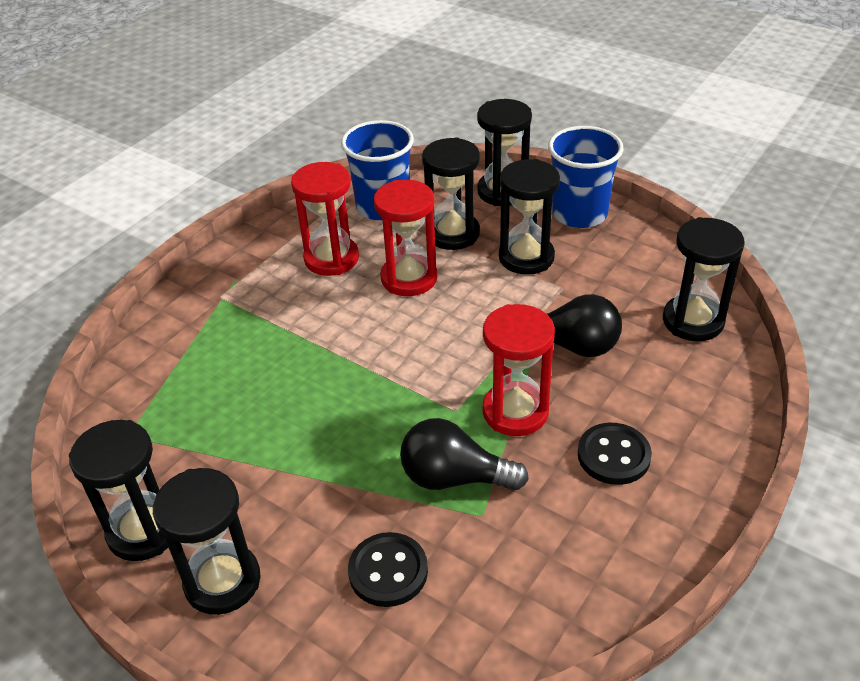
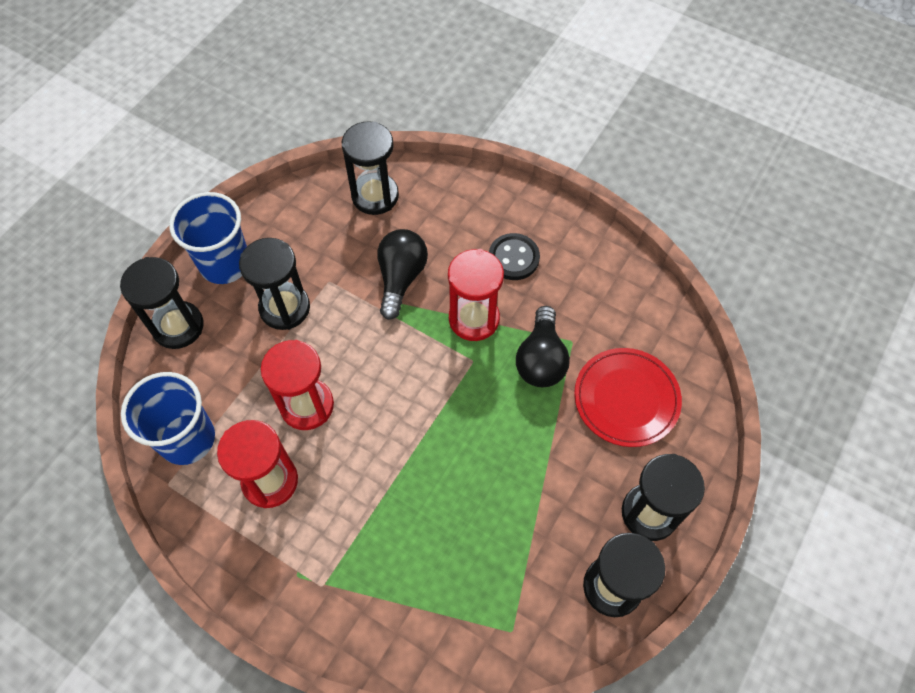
camera: 95 degrees left, 20 degrees up
(388, 571) = (626, 399): black button -> red plate
(452, 234) = (242, 370): black hourglass -> none

